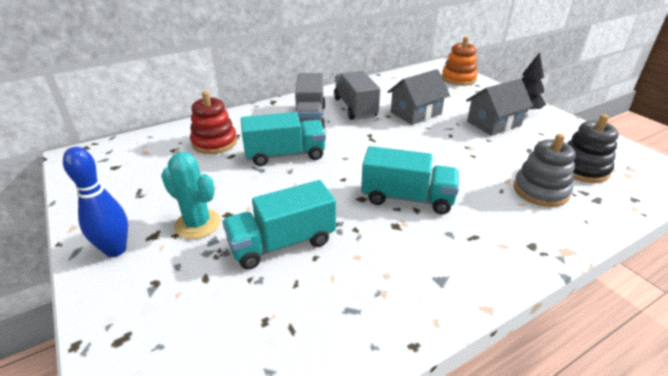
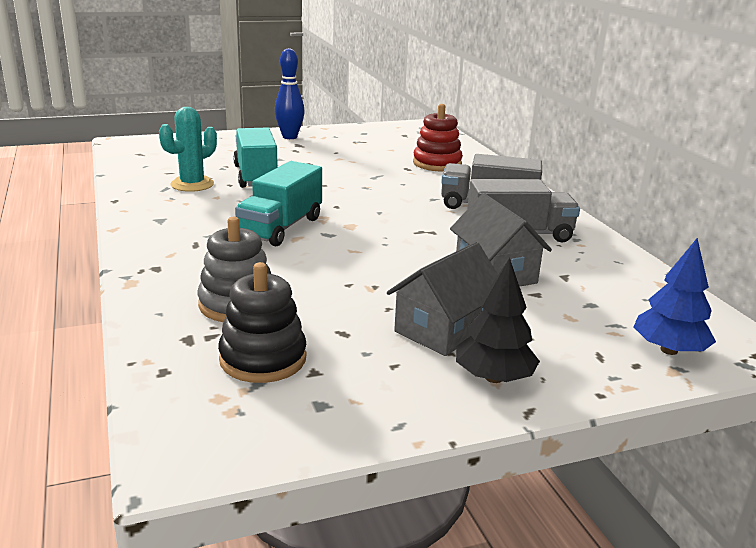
camera: 100 degrees right, 10 degrees down
(197, 224) = (302, 155): turquoise cactus -> turquoise cactus (192, 184)
(285, 155) = (398, 187): turquoise truck -> none
(458, 79) = (668, 350): orange stacking toy -> blue tree
(493, 123) = (444, 329): grey house -> grey house turned 60 degrees clockwise

